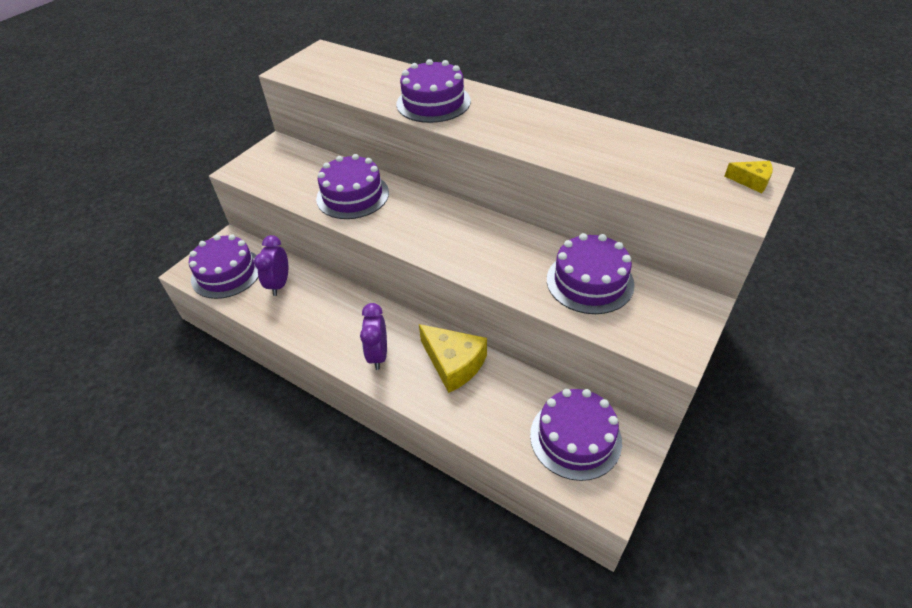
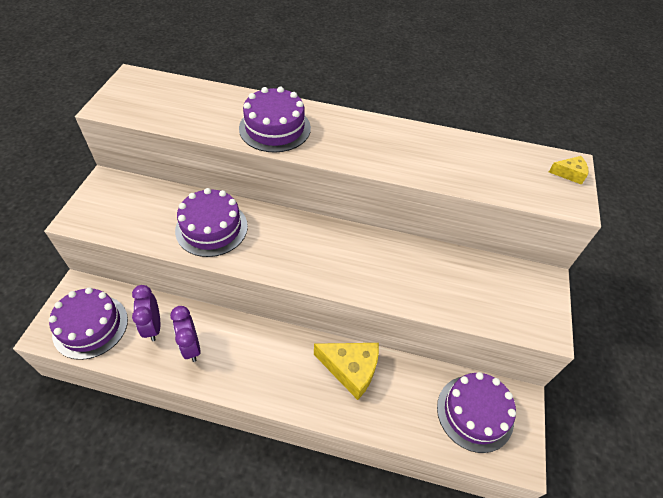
camera: 25 degrees left, 5 degrees up
(378, 355) = (280, 379): purple clock -> purple clock (191, 347)
(589, 281) = (457, 277): purple cake -> none

